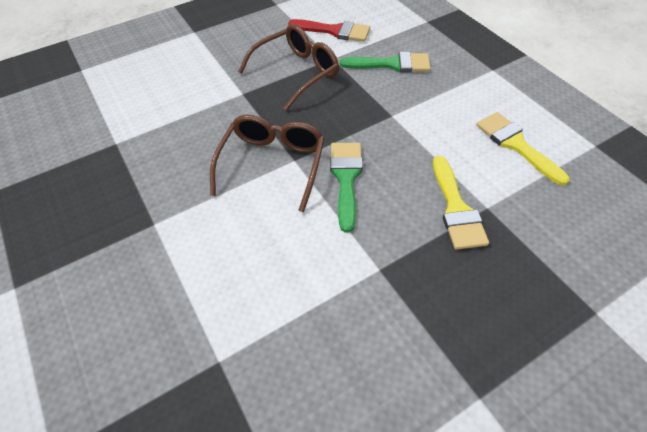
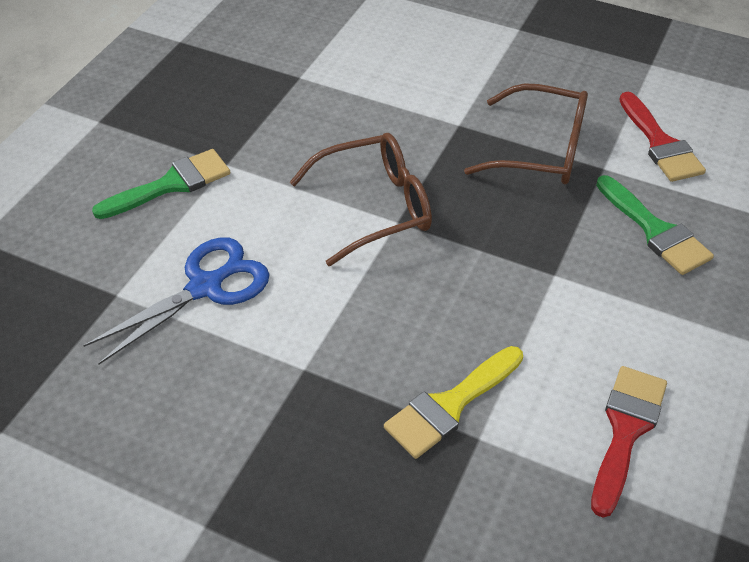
camera: 55 degrees right, 5 degrees down
(261, 294) = (205, 287): none -> blue scissors
(346, 178) = (409, 279): green brush -> green brush (172, 184)
(515, 144) = (625, 430): yellow brush -> red brush

